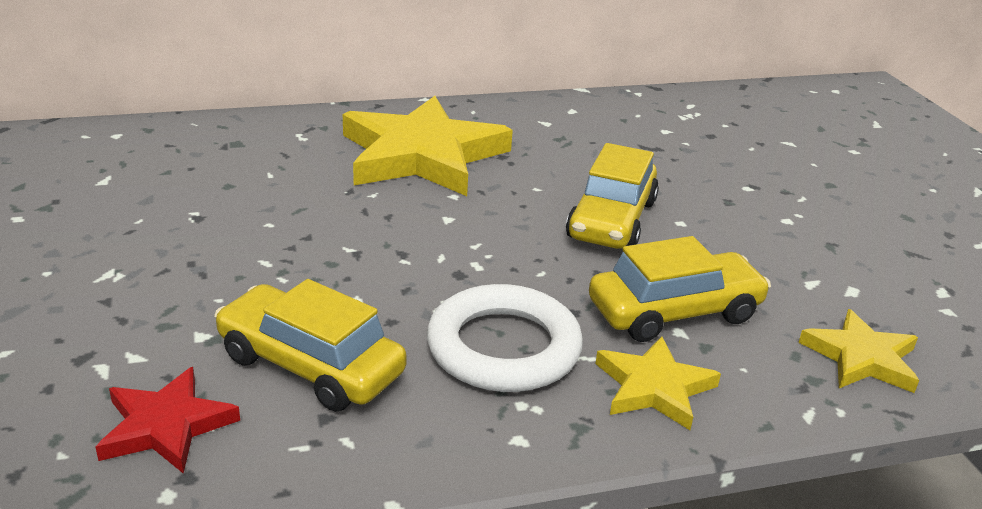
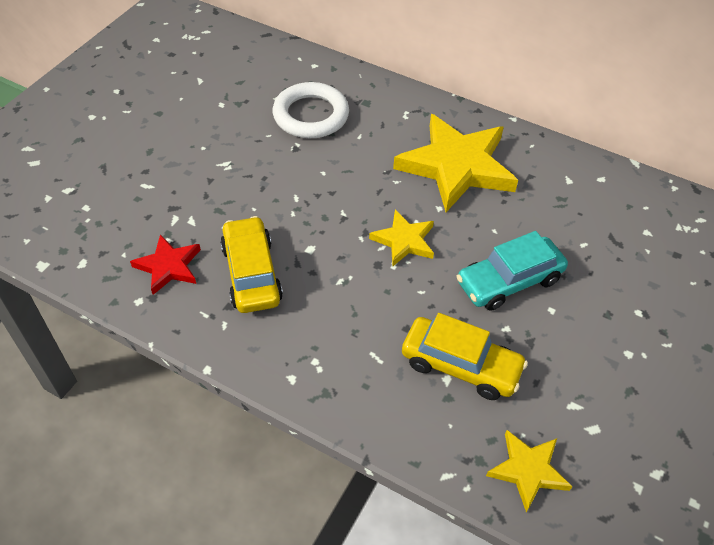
camera: 45 degrees right, 20 degrees up
(503, 347) = (345, 324): white ring -> white ring (311, 115)
(611, 220) = (509, 281): yellow car -> turquoise car
(654, 387) = (387, 400): yellow star -> yellow star (404, 241)

